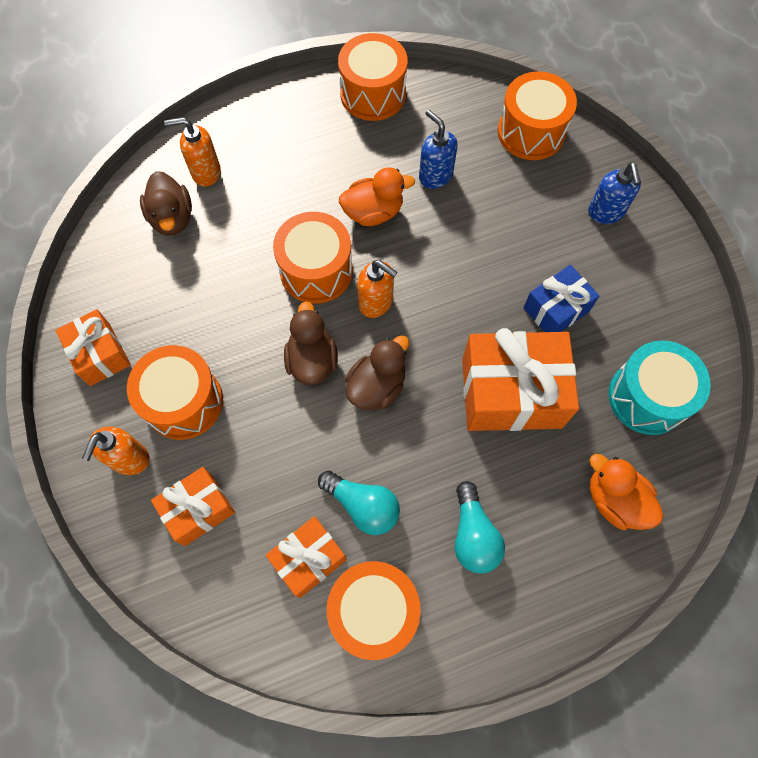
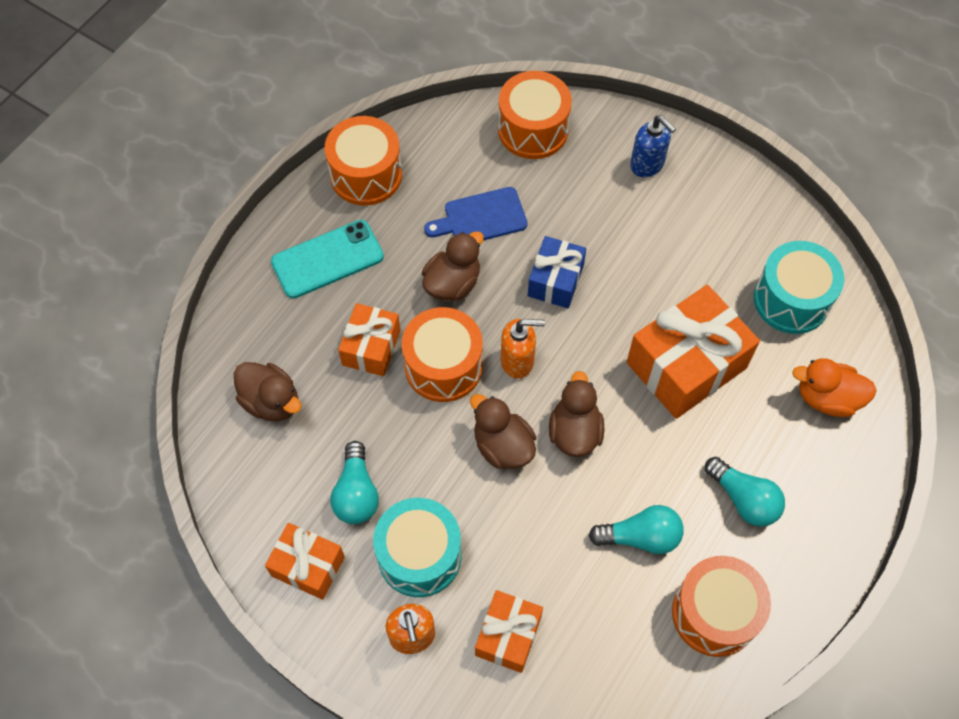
camera: 35 degrees left, 5 degrees down
(177, 324) = (356, 493): none -> turquoise light bulb
(183, 402) = (419, 555): orange drum -> turquoise drum
(205, 172) = (268, 340): orange soap dispenser -> none
(295, 140) = (327, 259): none -> turquoise phone
(308, 559) = (631, 610): orange gift -> orange gift (371, 347)
(373, 212) = (452, 283): orange duck -> brown duck
(435, 176) = (481, 218): blue soap dispenser -> blue cutting board
(556, 309) = (669, 272): blue gift -> blue gift (555, 280)

